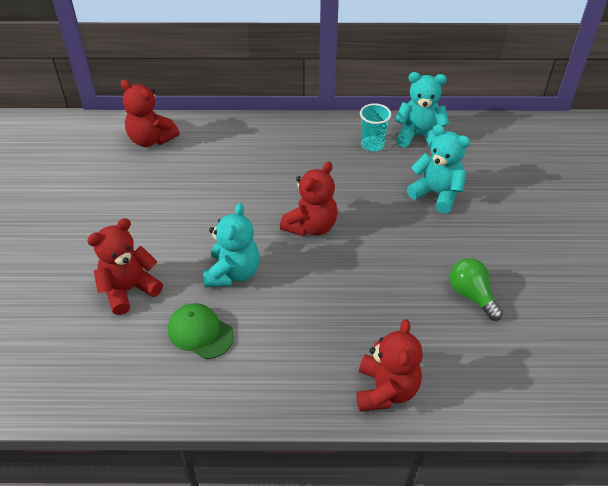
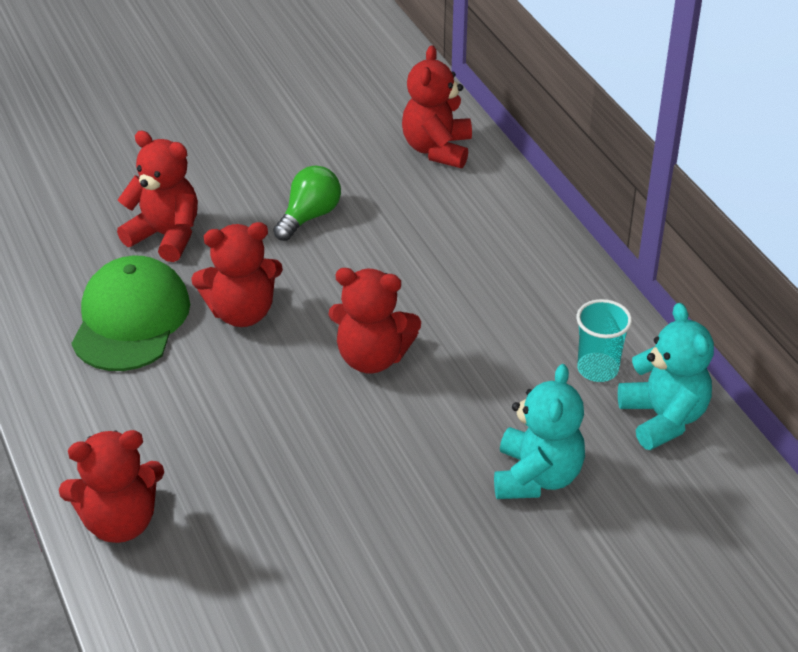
camera: 65 degrees right, 5 degrees down
(200, 332) = (131, 319): green cap -> green cap, size x1.53
(233, 273) = (242, 312): turquoise teddy bear -> red teddy bear
(471, 295) = (339, 574): green light bulb -> green light bulb (309, 216)

